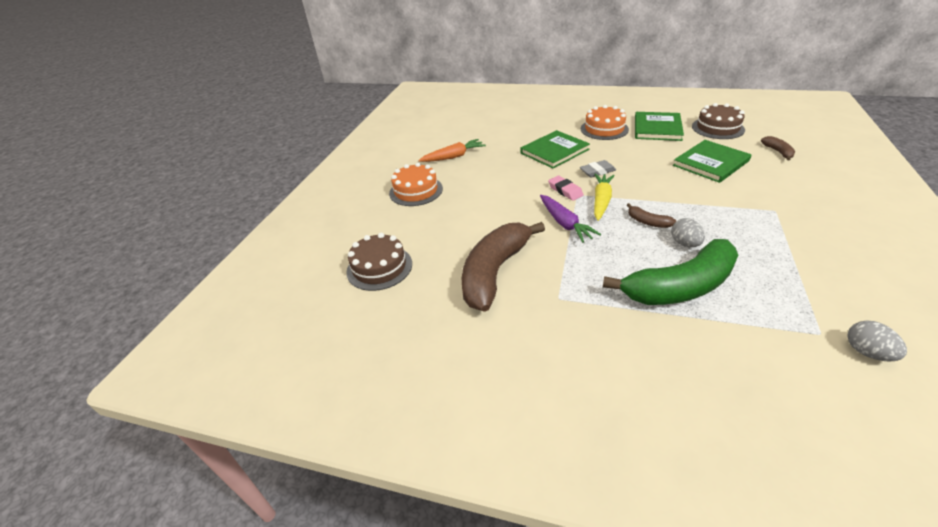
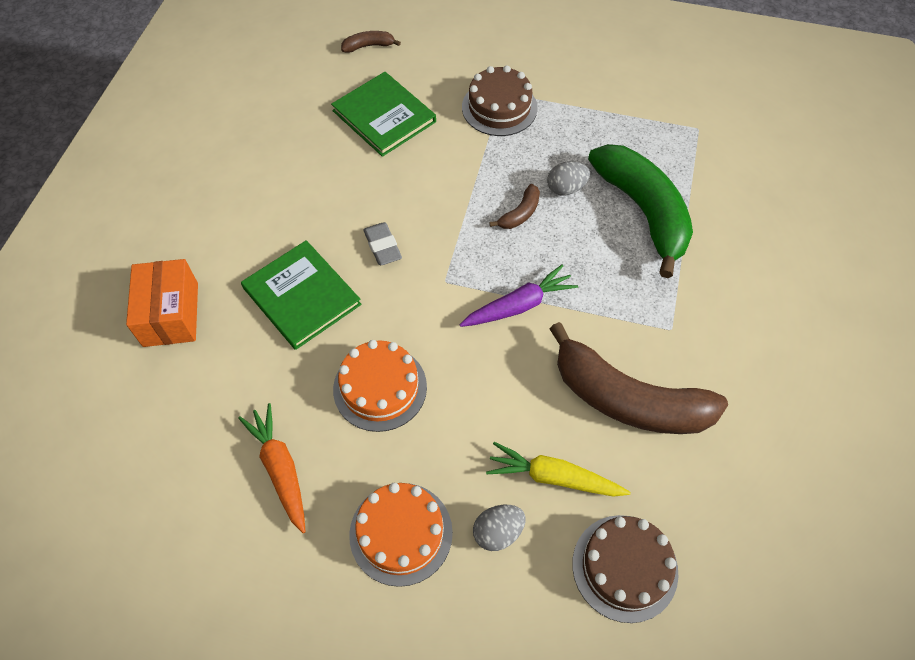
camera: 95 degrees left, 20 degrees up
(536, 121) = (171, 314): none -> orange box
(565, 190) = (432, 295): pink eraser -> none
(601, 201) = (466, 254): yellow carrot -> yellow carrot (553, 477)
(604, 129) = (239, 215): orange cake -> orange cake (380, 388)
(657, 128) = (260, 147): green book -> none
(717, 128) = (282, 81): brown cake -> brown cake (499, 107)
(867, 352) = (716, 108): grey egg -> grey egg (498, 532)

